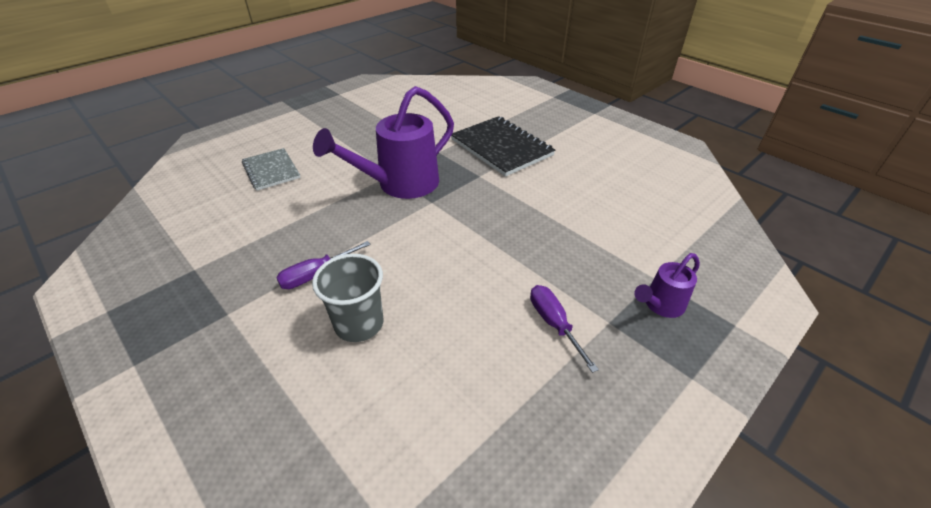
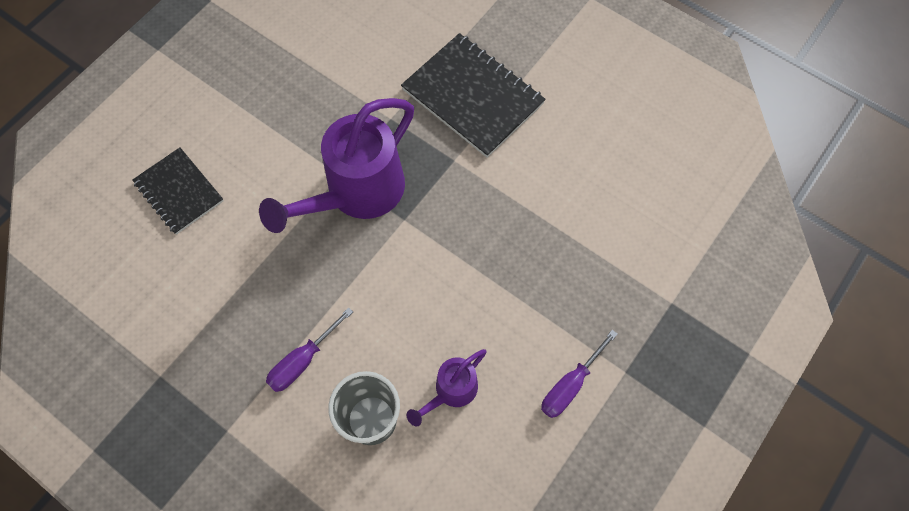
camera: 10 degrees left, 25 degrees up
(271, 170) = (179, 192): grey notebook -> black notebook
(554, 324) = (570, 384): purple screwdriver -> purple screwdriver turned 105 degrees counterclockwise
(660, 305) = (676, 340): purple watering can -> purple watering can (451, 391)

